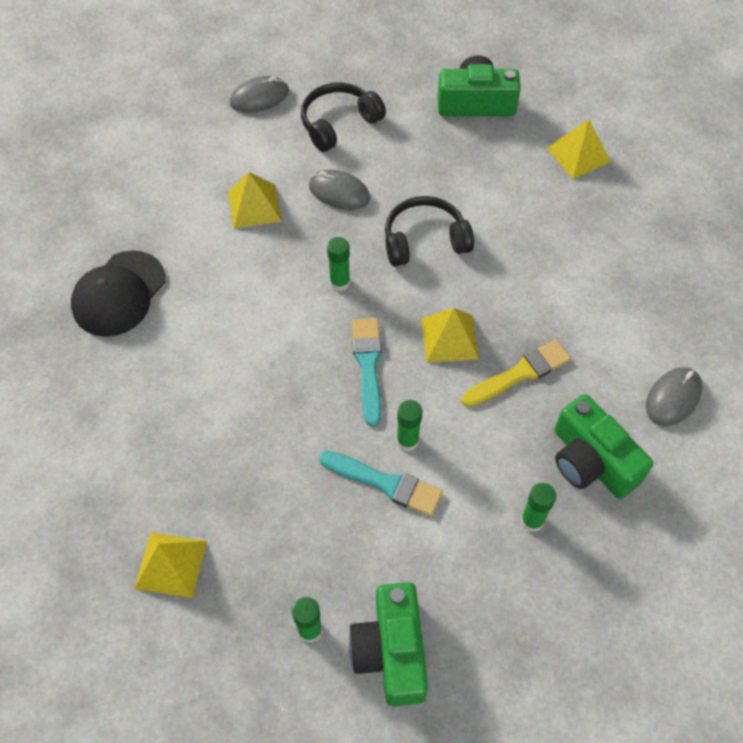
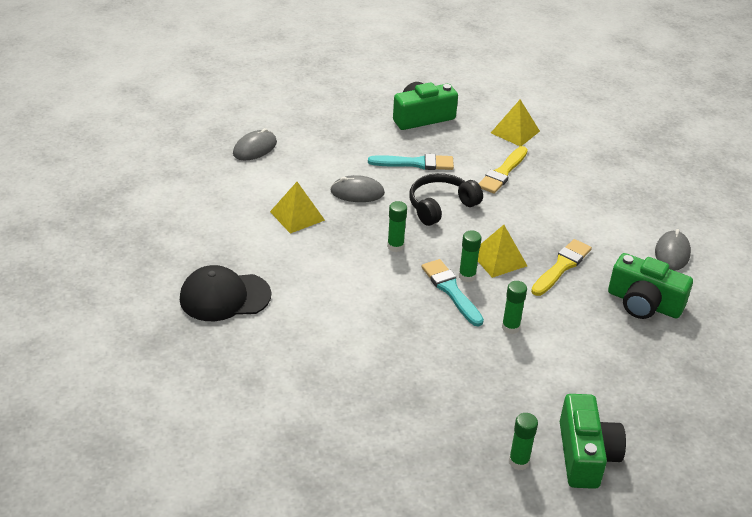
camera: 25 degrees left, 20 degrees down
(119, 294) = (224, 297): black cap -> black cap turned 75 degrees clockwise
(171, 564) = (385, 455): yellow pyramid -> none
(338, 123) = (328, 151): black headphones -> none
(385, 483) = (512, 357): turquoise brush -> turquoise brush (415, 163)
(391, 651) = (585, 455): green camera -> green camera turned 150 degrees counterclockwise
(528, 212) = (503, 172): none -> yellow brush
(532, 520) = (628, 348): green glue stick -> green glue stick (467, 276)

